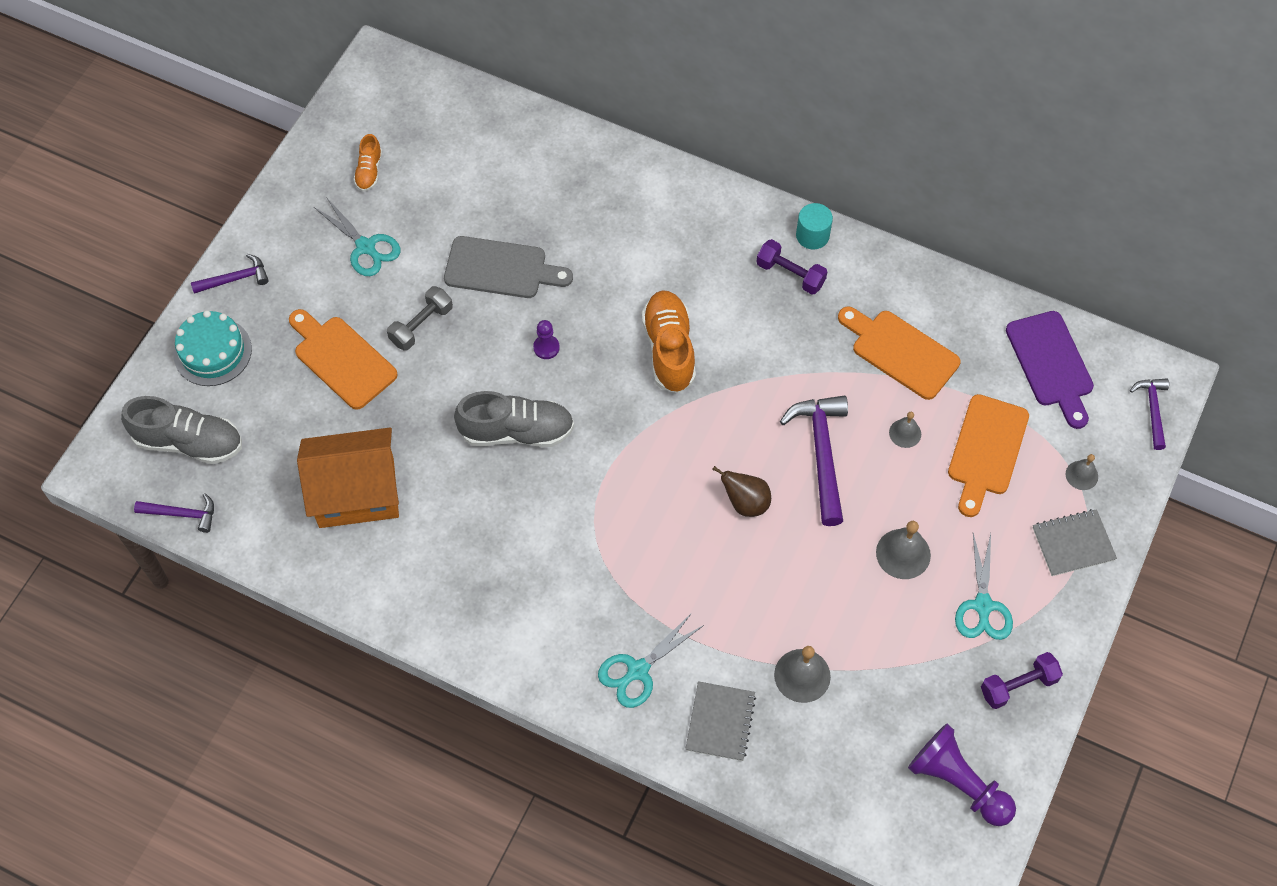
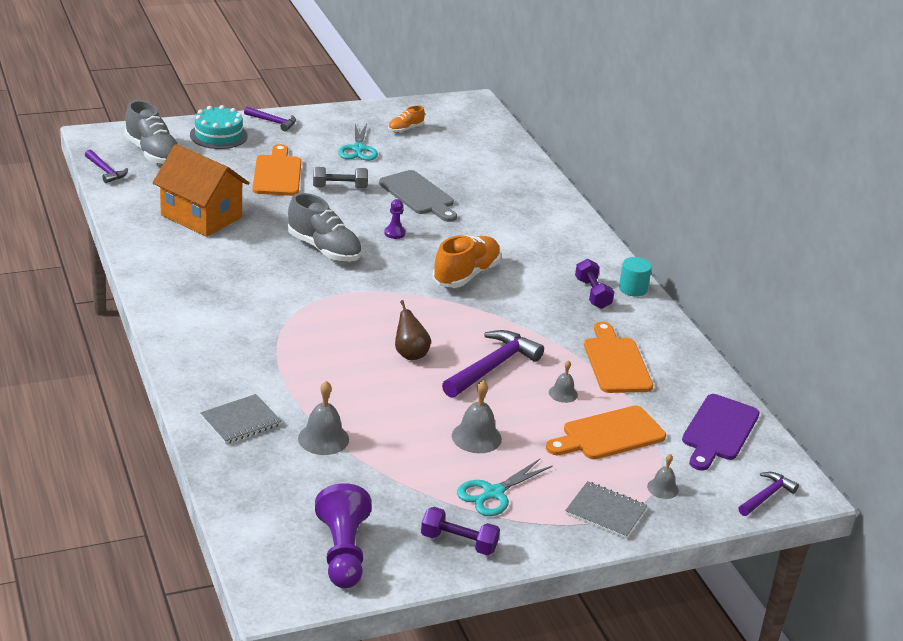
camera: 40 degrees right, 30 degrees down
(638, 670) = (230, 370): turquoise scissors -> none

